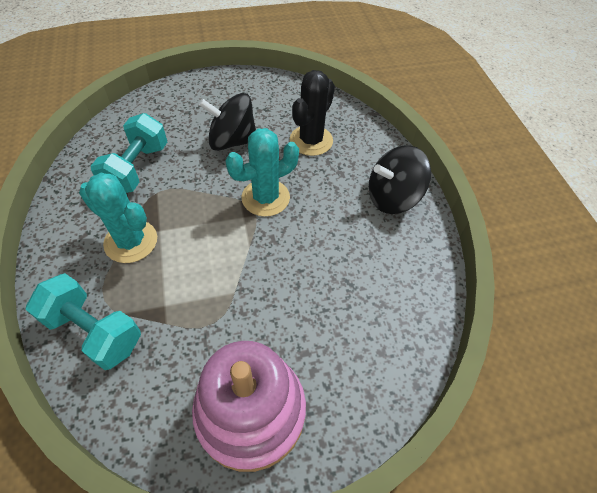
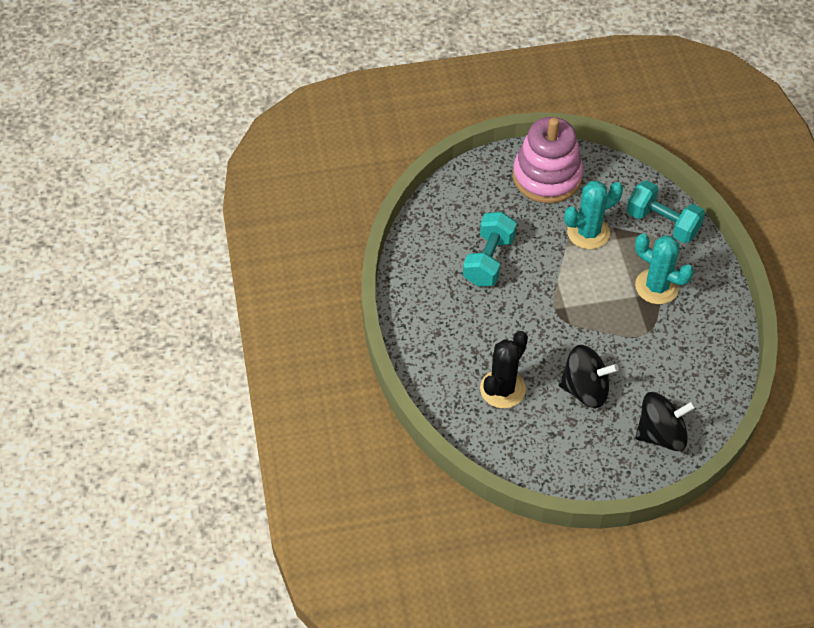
camera: 175 degrees left, 0 degrees up
(137, 168) = (673, 357): turquoise dumbbell -> turquoise dumbbell (489, 260)
(265, 198) = (546, 324): turquoise cactus -> turquoise cactus (588, 232)
(392, 197) = (428, 323): black spinning top -> black spinning top (661, 434)

